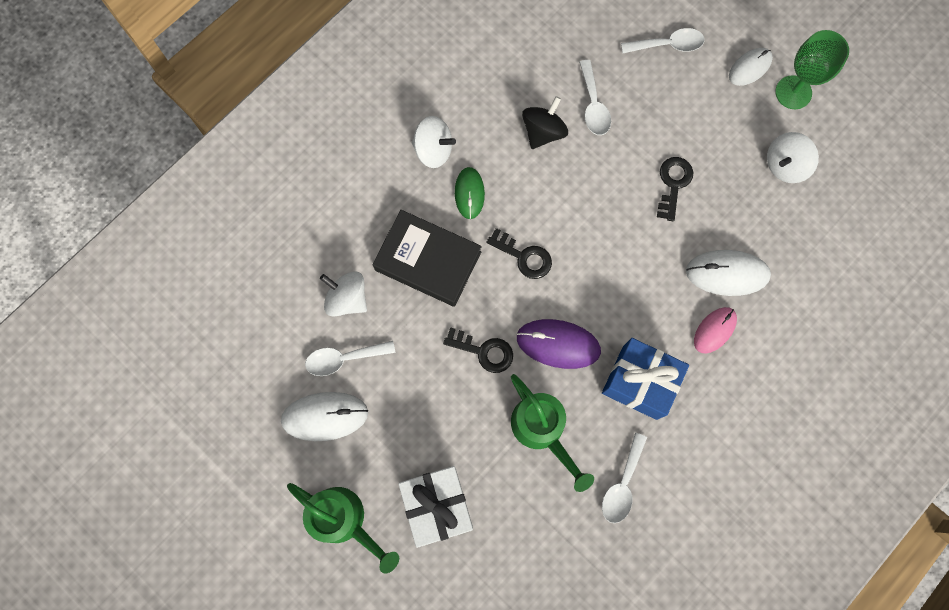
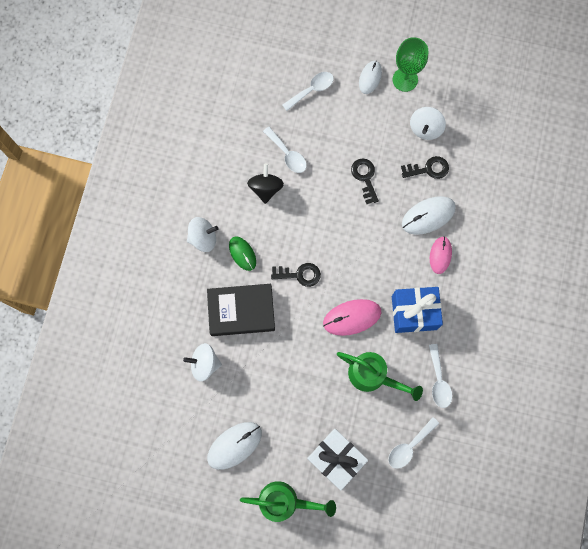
camera: 30 degrees left, 0 degrees up
(343, 359) = (225, 403): white spoon -> white spoon (409, 446)
(484, 351) = (309, 348): black key -> black key (428, 169)
(558, 344) = (352, 317): purple mouse -> pink mouse

